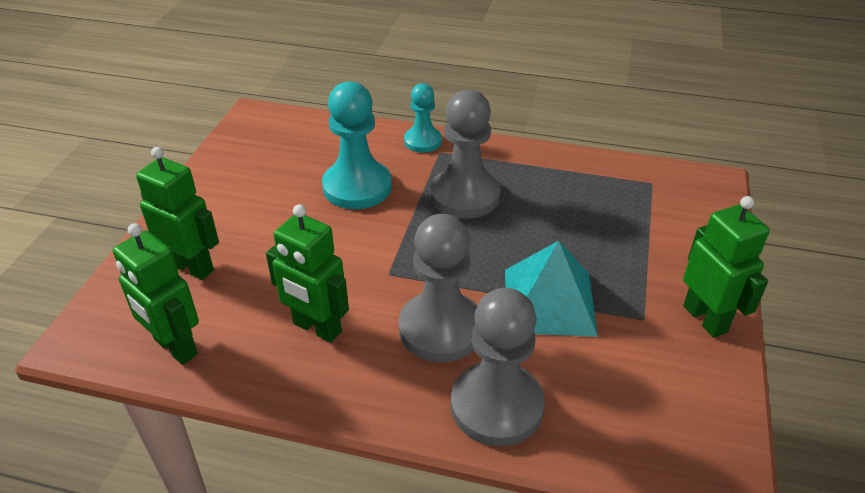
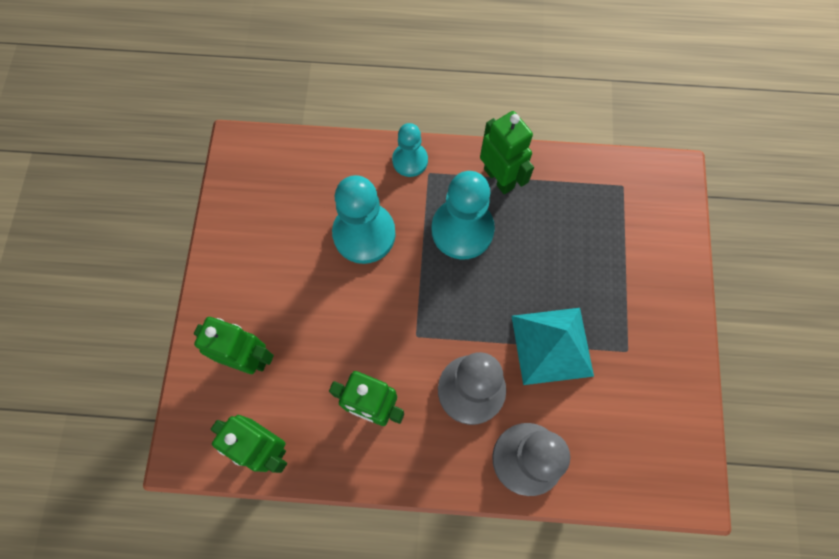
camera: 10 degrees left, 30 degrees up
(465, 196) = (462, 230): grey pawn -> turquoise pawn
(705, 319) = (675, 343): green robot -> green robot (499, 178)

